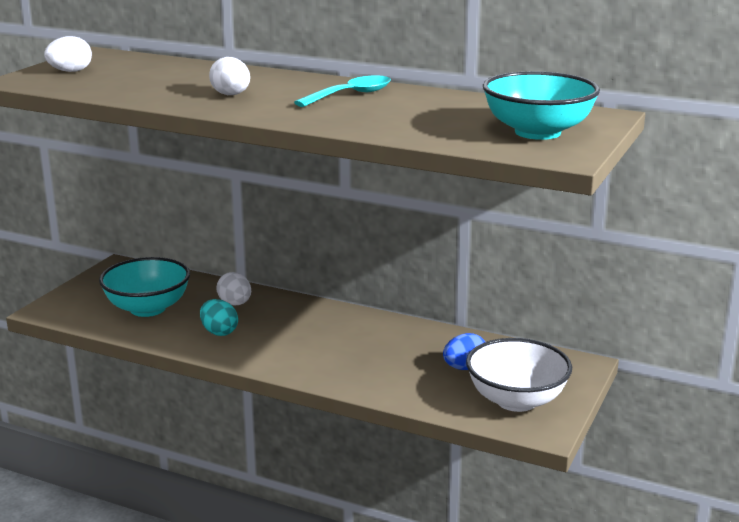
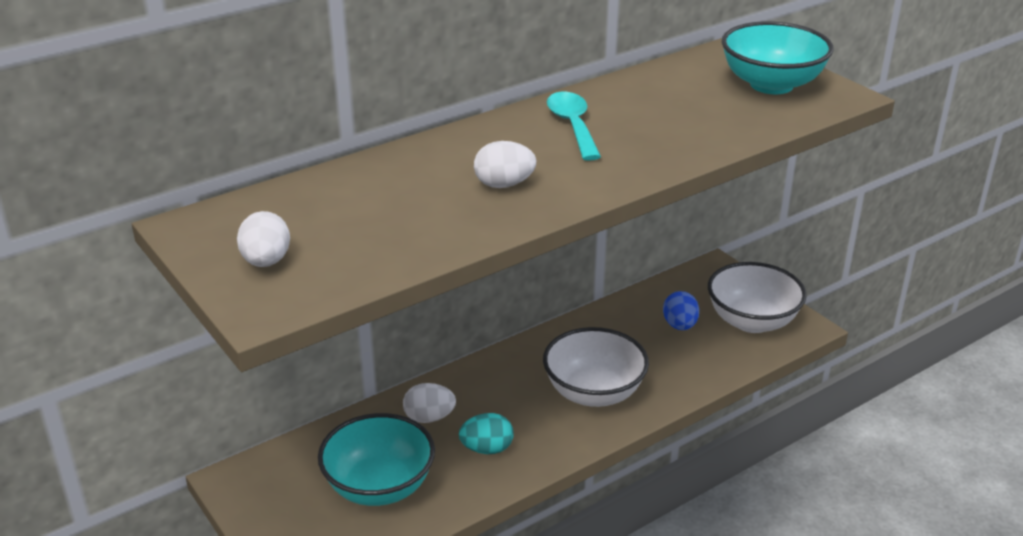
camera: 60 degrees left, 10 degrees up
(327, 354) = (594, 392): none -> white bowl

